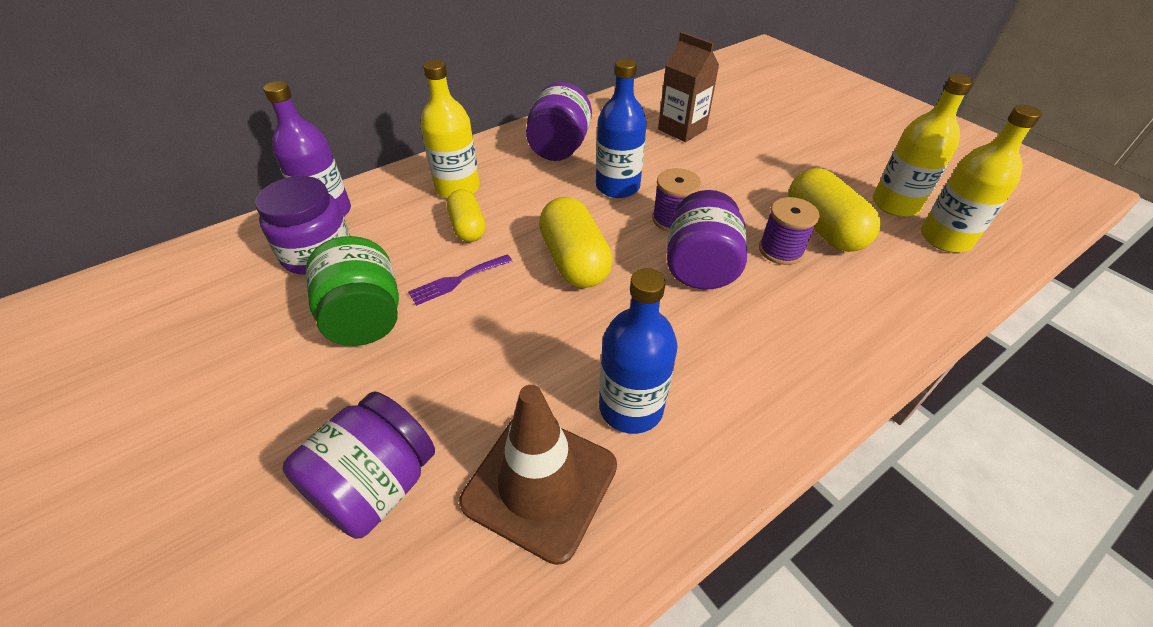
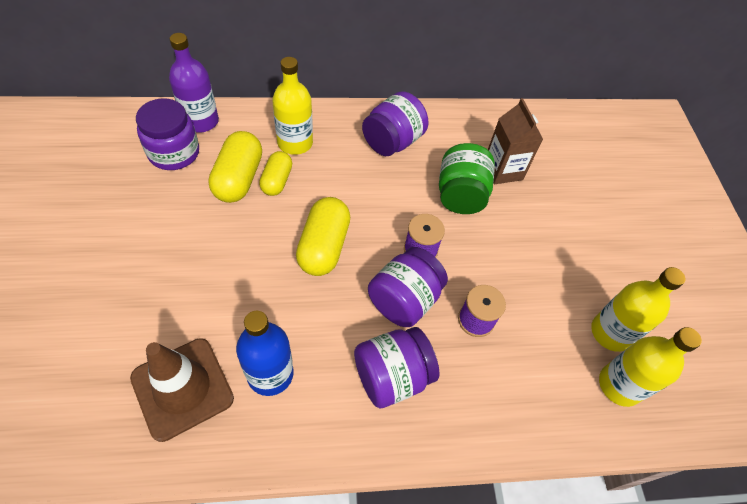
camera: 25 degrees right, 10 degrees up
(365, 318) = (168, 218): green jar -> green jar (460, 195)
(376, 486) = (101, 334): purple jar -> purple jar (392, 376)
(457, 280) = (239, 220): purple fork -> none
(617, 186) = (406, 199): blue bottle -> none
(823, 229) = (527, 321): yellow capsule -> yellow capsule (239, 178)

